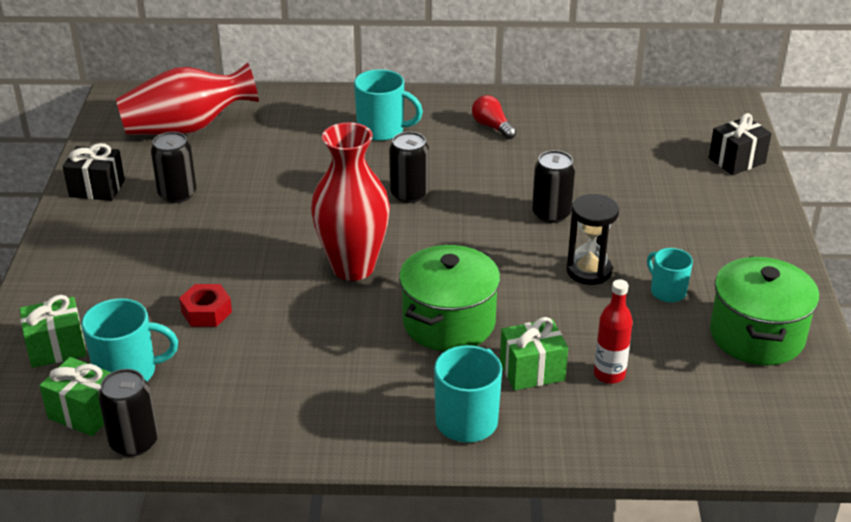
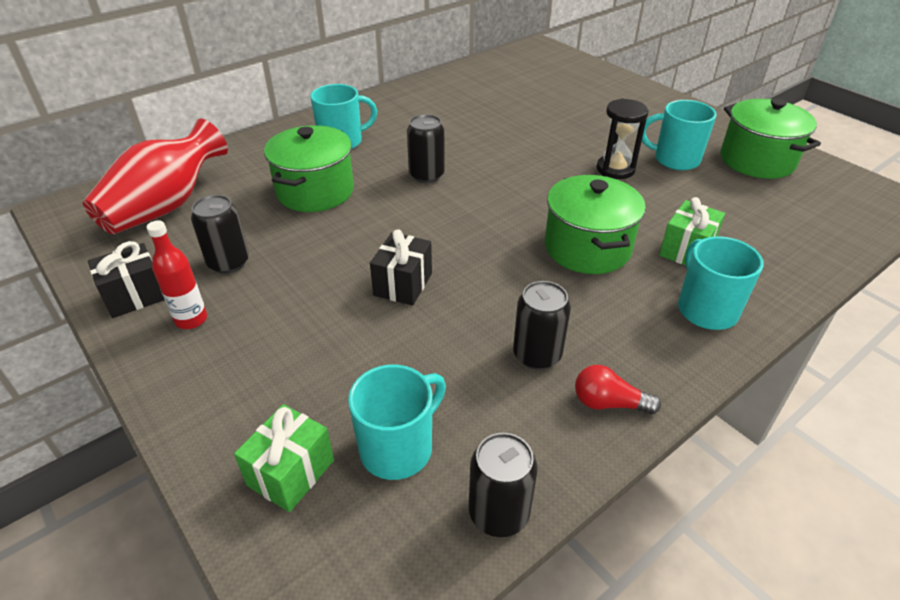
camera: 40 degrees left, 5 degrees up
(84, 413) = (410, 519): green gift -> none
(206, 312) = (395, 346): red nut -> none
(304, 166) = (315, 191): none -> green pot
(353, 267) = (462, 245): red vase -> none
(492, 127) = (418, 109): red light bulb -> red light bulb (608, 403)
(551, 214) = (538, 145): black can -> black can (537, 355)
(609, 374) = (729, 226): red bottle -> red bottle (191, 320)
(667, 291) = (675, 159): turquoise mug -> turquoise mug, size x1.56
(737, 160) = (591, 72): black gift -> black gift (403, 284)

